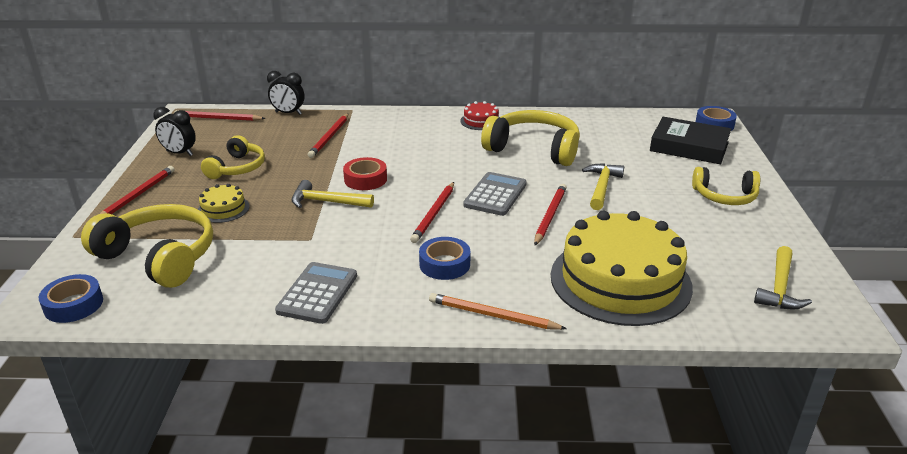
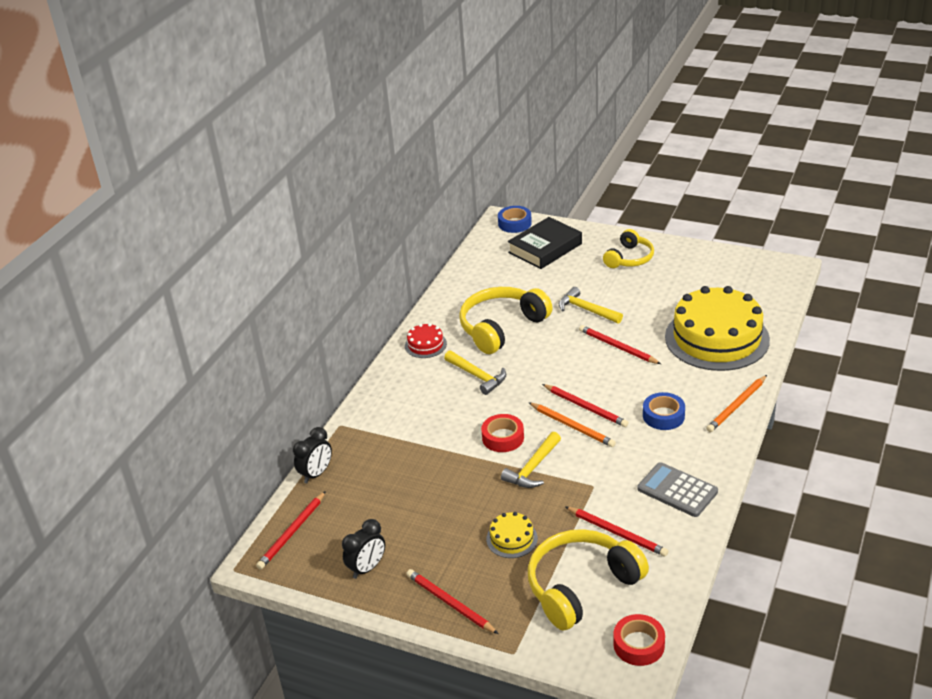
camera: 65 degrees left, 5 degrees up
(73, 305) = (639, 645): blue tape -> red tape
(237, 168) = (429, 524): yellow headphones -> none
(329, 137) = (398, 450): red pencil -> red pencil (617, 533)
(399, 212) = (572, 426): none -> orange pencil
(495, 195) = (570, 367): grey calculator -> none
(779, 288) = (749, 277): yellow hammer -> yellow hammer (477, 376)

